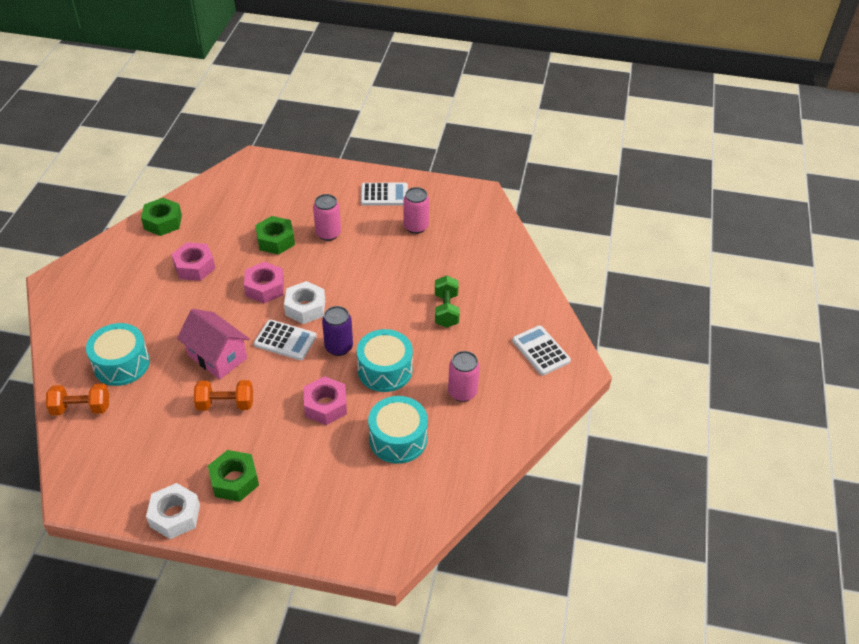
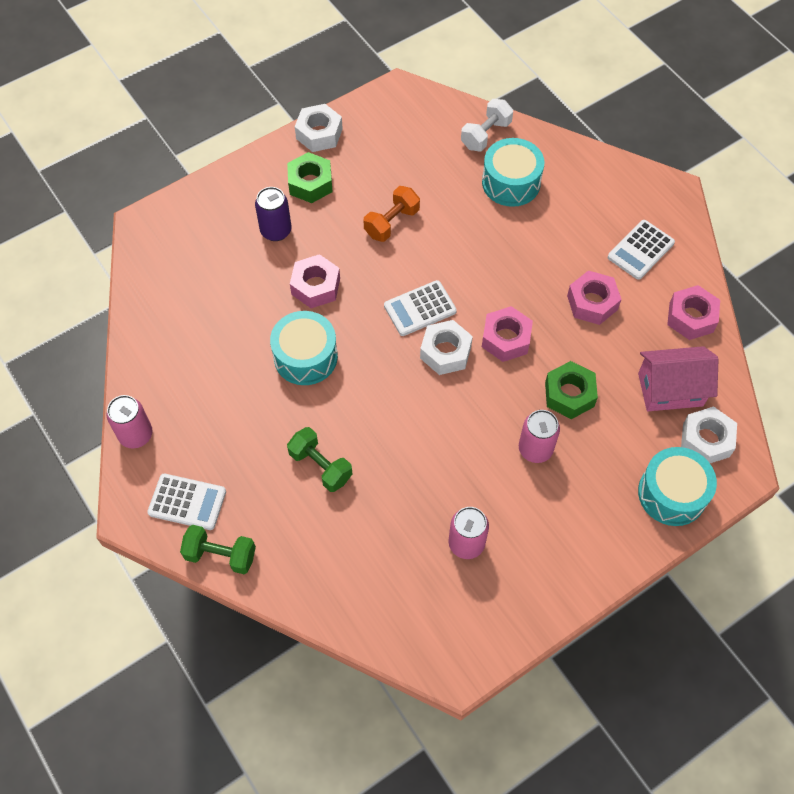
camera: 135 degrees right, 15 degrees up
(81, 408) = (485, 135): orange dumbbell -> white dumbbell
(163, 222) = (691, 317): green nut -> pink nut
(217, 356) = (452, 249): pink house -> pink house (670, 389)
(247, 178) = (706, 440): none -> white nut
(339, 347) = (369, 342): purple can -> purple can (276, 231)
(384, 195) = (551, 557): white calculator -> white calculator (640, 250)
(398, 439) = (227, 310): turquoise drum -> turquoise drum (672, 493)
(462, 392) = (217, 395): pink can -> pink can (136, 435)
(547, 313) = (220, 555): none -> green dumbbell

